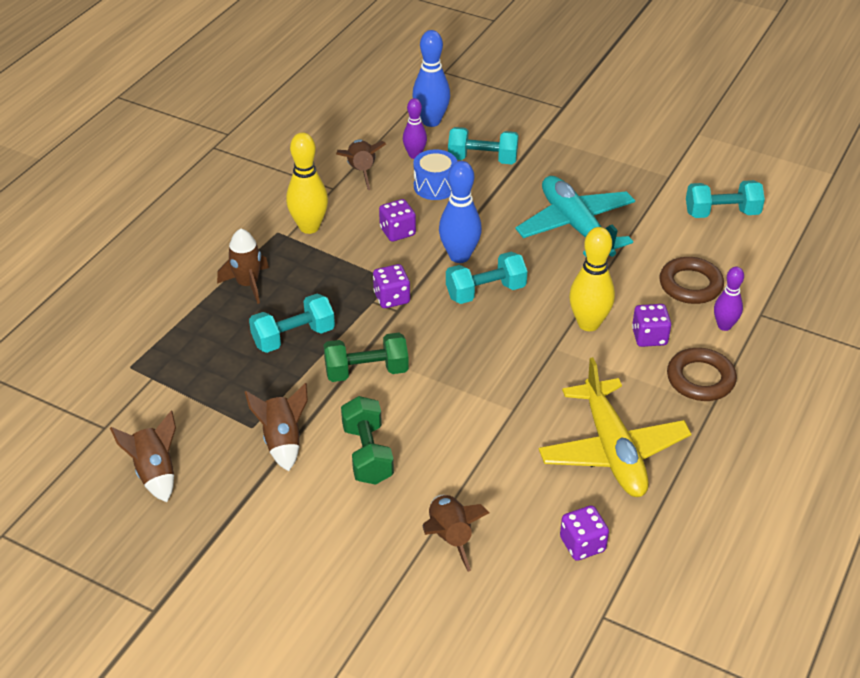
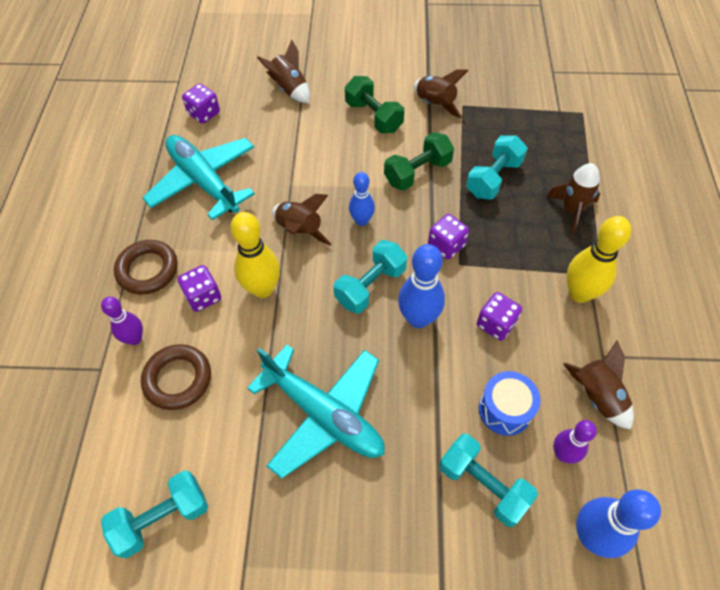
camera: 155 degrees right, 15 degrees up
(155, 472) = (494, 59): brown rocket -> brown rocket (299, 230)
(458, 347) = (362, 221): none -> blue bowling pin
(482, 159) = (483, 485): turquoise dumbbell -> turquoise dumbbell turned 60 degrees clockwise
(612, 450) = (204, 181): yellow plane -> turquoise plane

